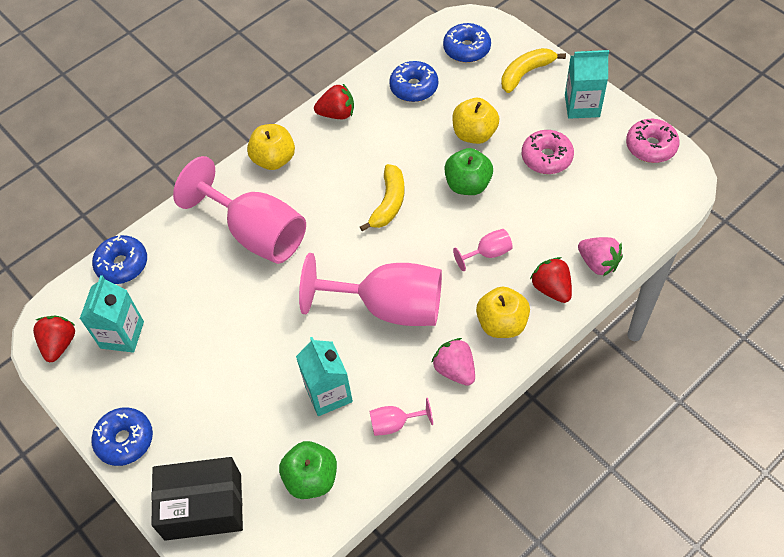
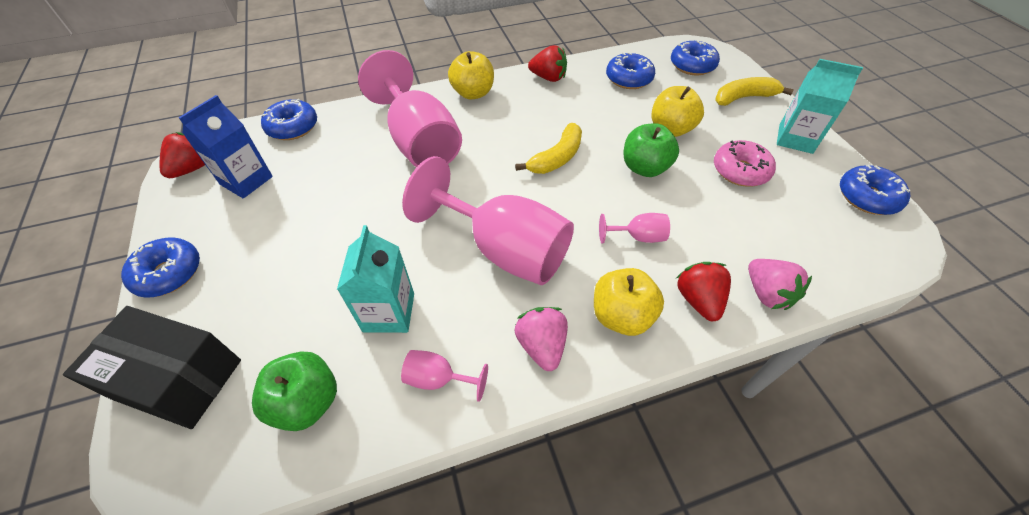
camera: 20 degrees right, 5 degrees down
(122, 335) = (246, 180): turquoise carton -> blue carton
(651, 146) = (867, 197): pink donut -> blue donut

